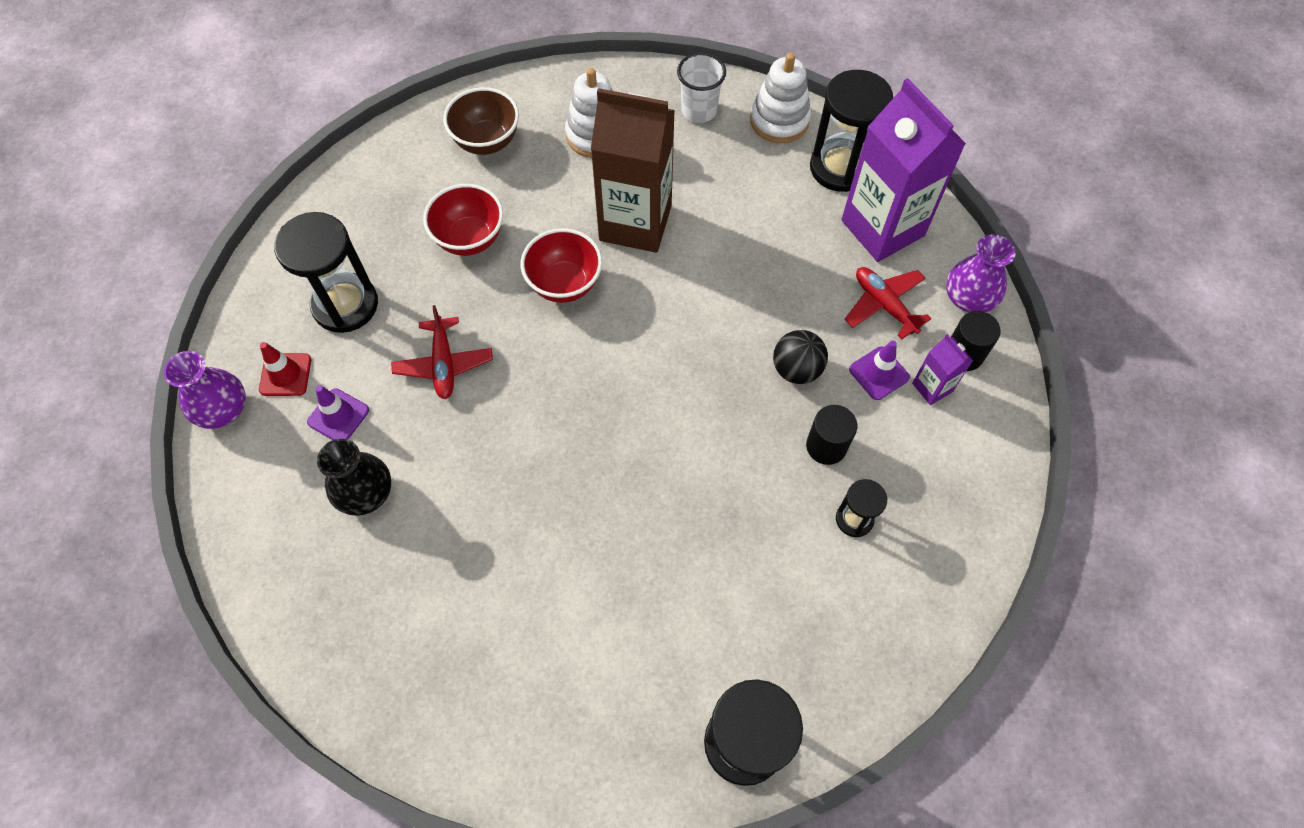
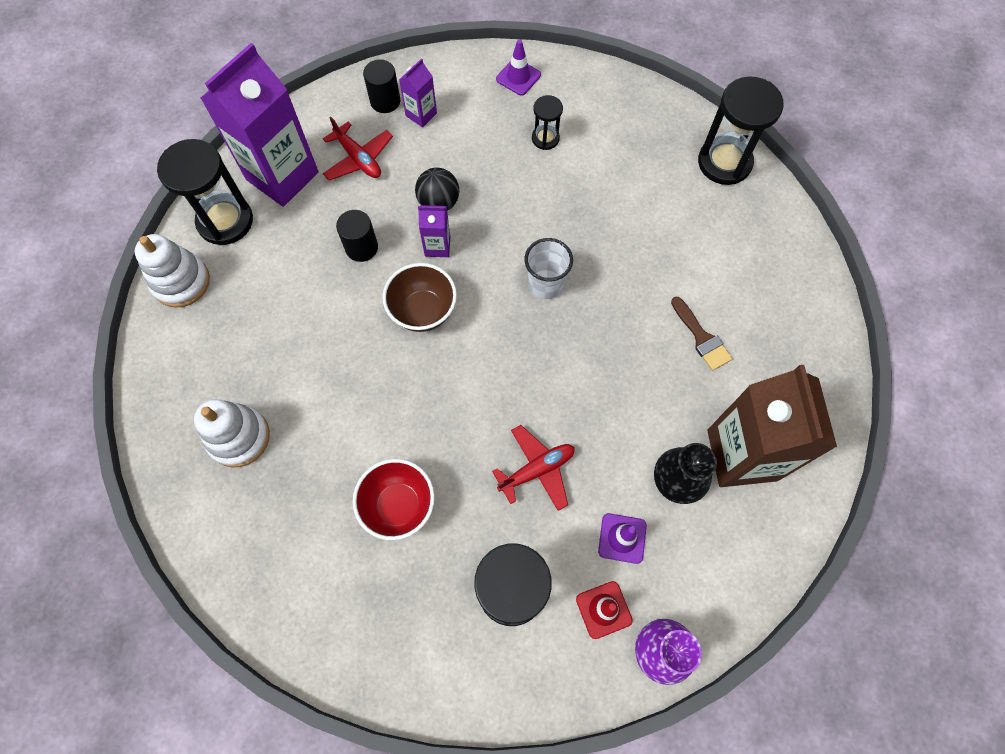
camera: 110 degrees left, 5 degrees up
(487, 141) = (275, 541): brown bowl -> brown bowl (423, 311)
(508, 592) = (701, 338): none -> brown brush
(564, 284) = (420, 401): red bowl -> none
(635, 223) = (334, 365): brown carton -> brown carton (742, 455)
(699, 110) = (184, 353): white cup -> white cup (545, 284)
(738, 351) = (437, 246): none -> purple carton
(826, 446) = (496, 168): black cylinder -> black cylinder (361, 247)
(879, 373) = (422, 149): purple traffic cone -> purple traffic cone (518, 77)
(884, 305) = (358, 159): red plane -> red plane turned 75 degrees counterclockwise
(969, 298) = (333, 107): purple vase -> none

